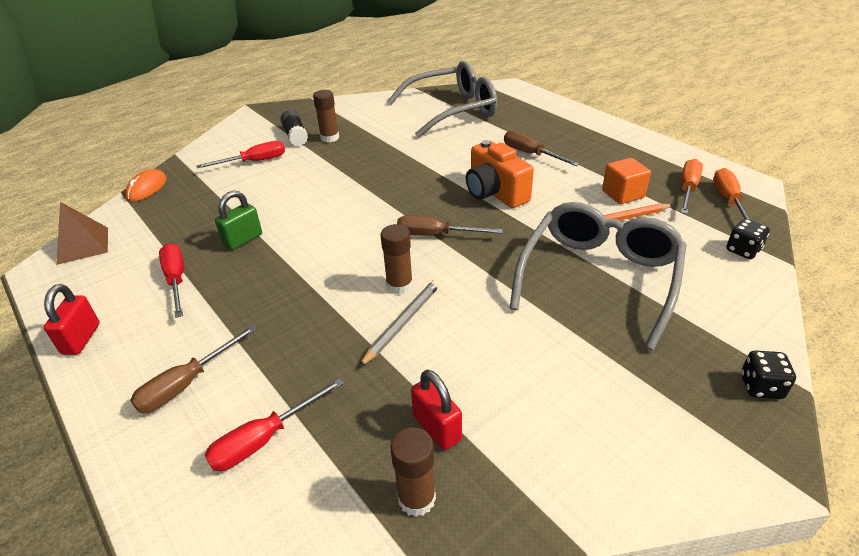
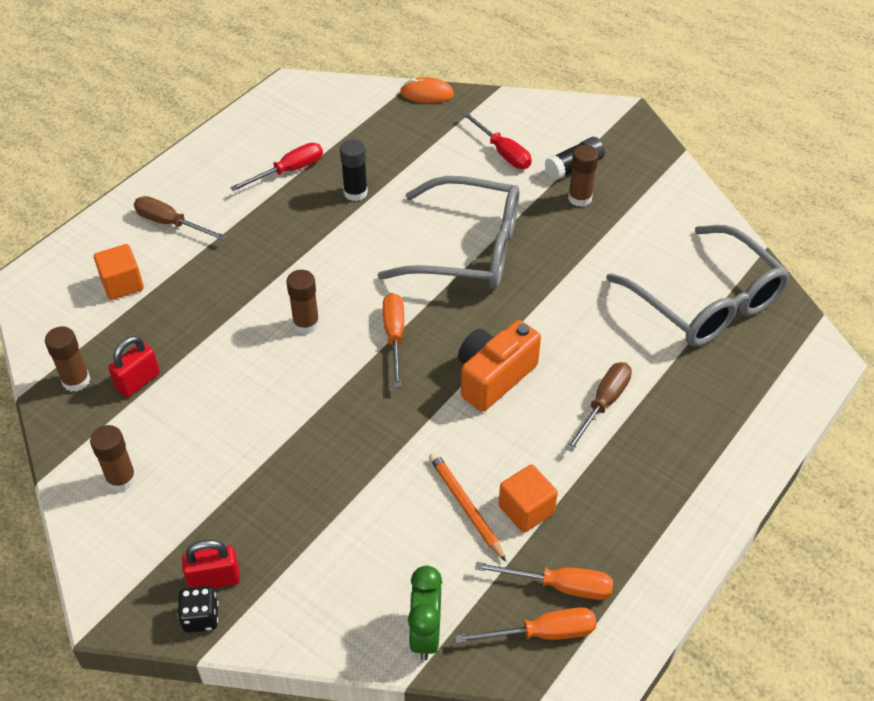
camera: 75 degrees right, 10 degrees up
(81, 339) = (211, 147): red padlock -> red padlock (214, 579)
(83, 245) = (326, 94): brown pyramid -> none
(243, 240) = (355, 193): green padlock -> black glue stick
(264, 439) = (122, 284): red screwdriver -> orange cube
(403, 323) = (254, 337): grey pencil -> none
(436, 235) = (394, 336): brown screwdriver -> orange screwdriver
(585, 450) = (121, 479): none -> brown glue stick
(599, 278) = (345, 485): grey glasses -> grey glasses (467, 249)
(743, 250) = (425, 634): black dice -> green clock

